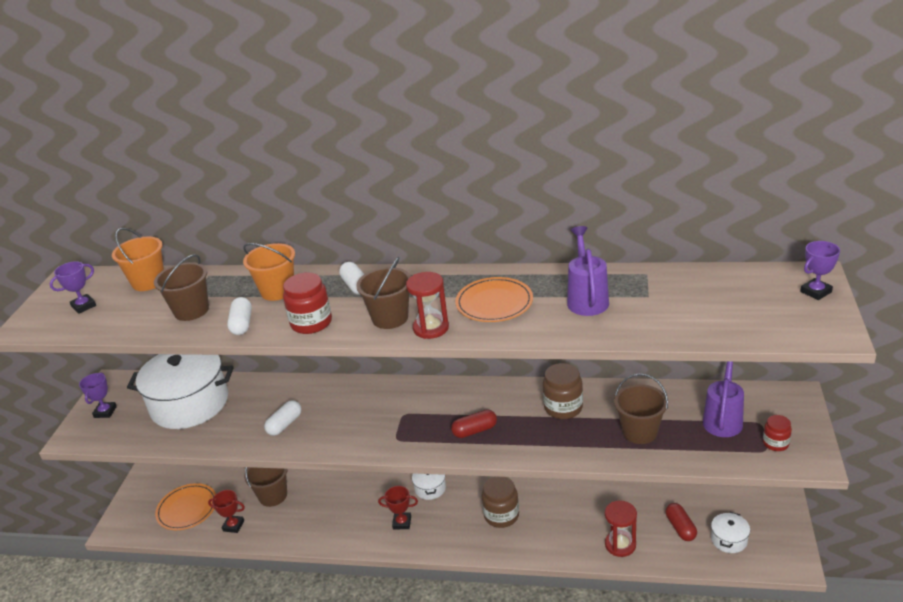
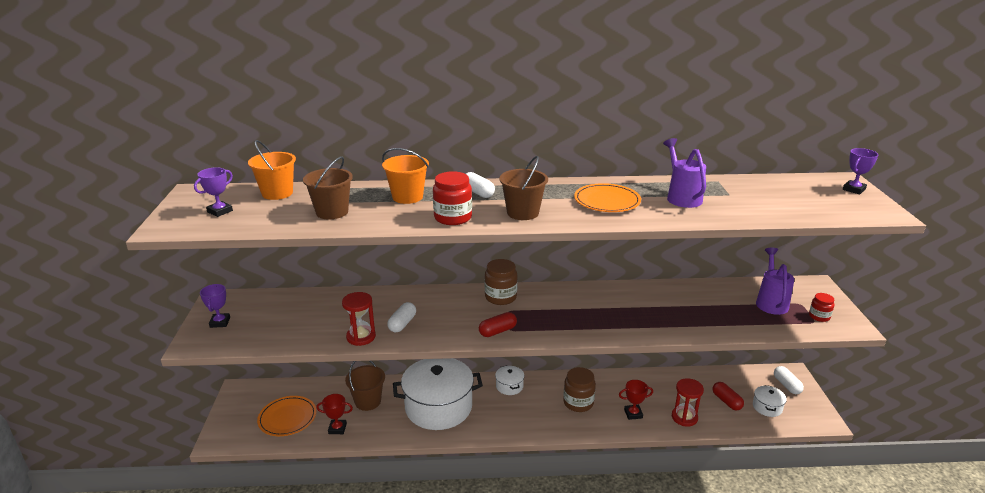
camera: 15 degrees left, 5 degrees down
(189, 404) = (303, 312): white pot -> white pot (438, 407)
(242, 324) = (387, 220): white capsule -> white capsule (786, 385)
(402, 522) = (494, 414): red trophy -> red trophy (633, 414)
(431, 328) = (563, 218): red hourglass -> red hourglass (361, 337)
(474, 431) = (575, 320): red capsule -> red capsule (497, 331)
(563, 408) = (641, 300): brown jar -> brown jar (500, 297)
(640, 432) = (711, 314): brown bucket -> none

